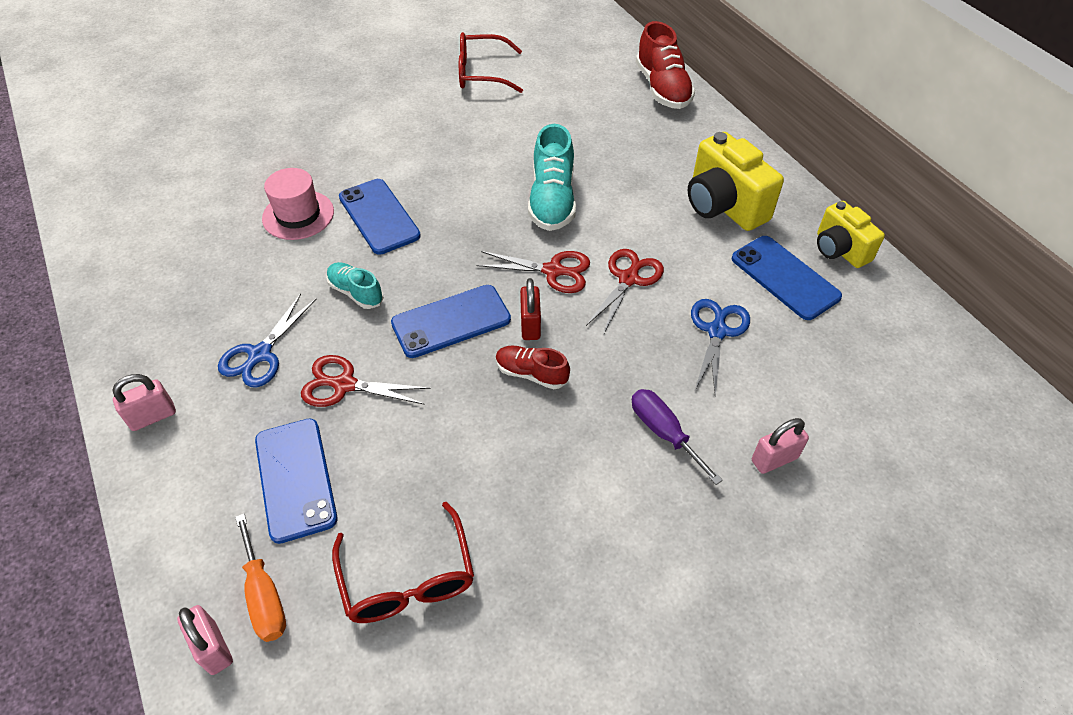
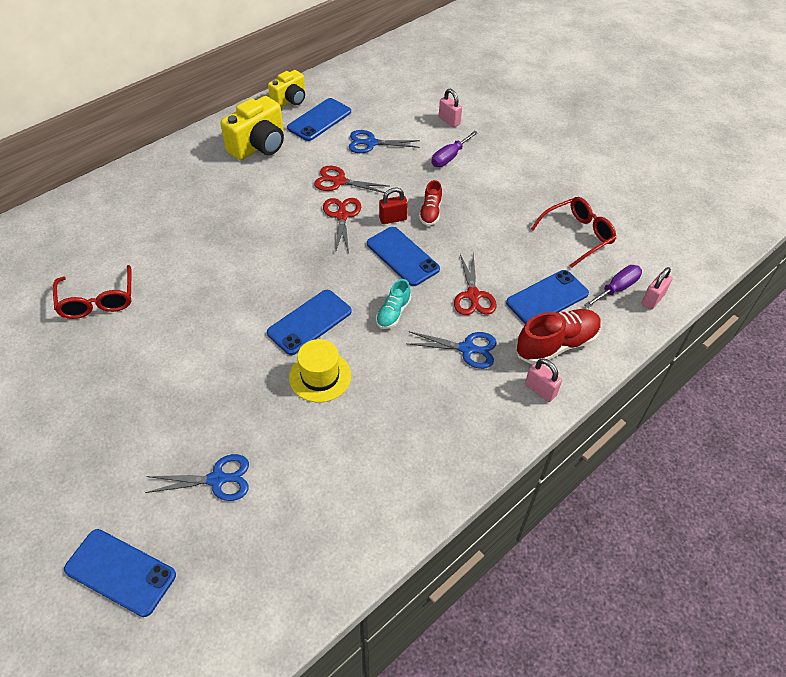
camera: 105 degrees left, 0 degrees up
(180, 83) = (120, 572): none -> blue phone
(225, 136) = (217, 479): none -> blue scissors
(264, 595) = (617, 288): orange screwdriver -> purple screwdriver
(298, 215) = (320, 376): pink hat -> yellow hat
(552, 200) = (269, 227): turquoise shoe -> none
(662, 88) = (120, 185): red shoe -> red shoe (556, 344)

